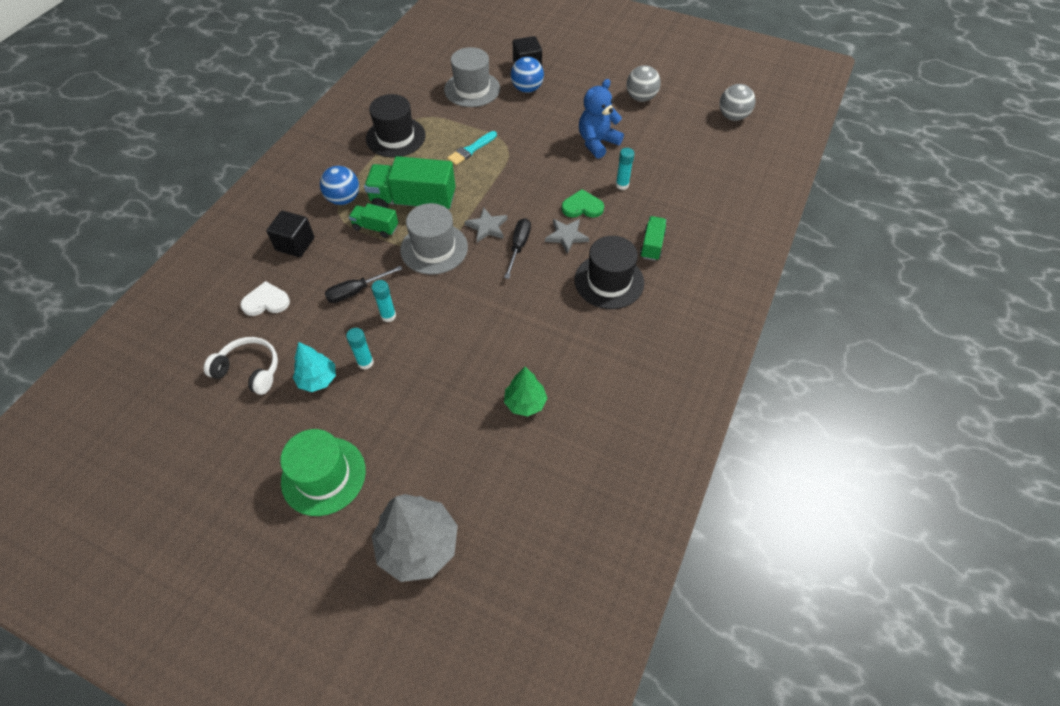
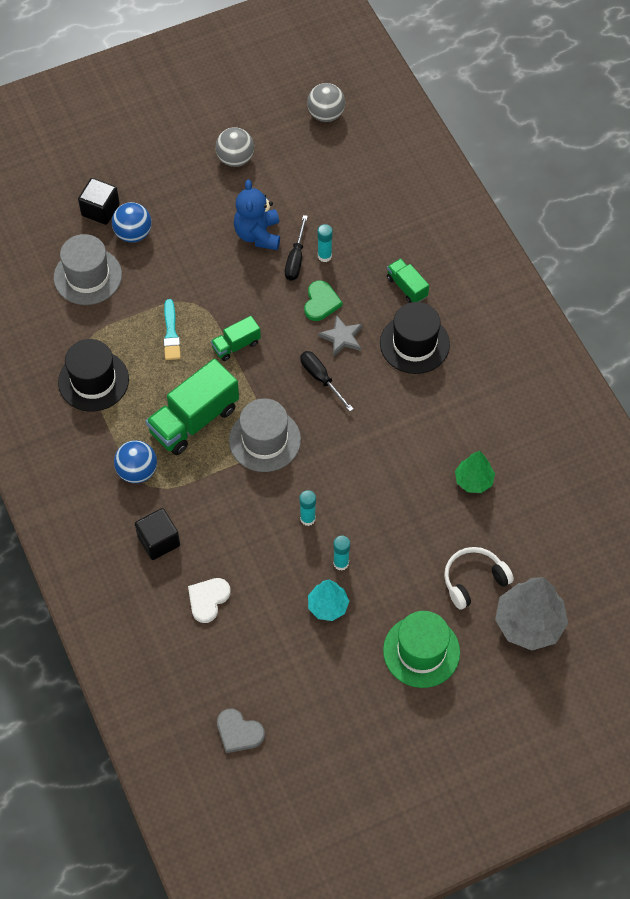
camera: 50 degrees left, 5 degrees up
(155, 395) = (238, 732): none -> grey heart
(249, 370) = (274, 650): white headphones -> white headphones (474, 580)
(356, 291) = (259, 526): black screwdriver -> black screwdriver (296, 259)
(375, 227) = (198, 468): green truck -> green truck (236, 345)
(487, 227) = (277, 385): grey star -> none
(582, 207) = (321, 302): green heart -> green heart turned 150 degrees clockwise

